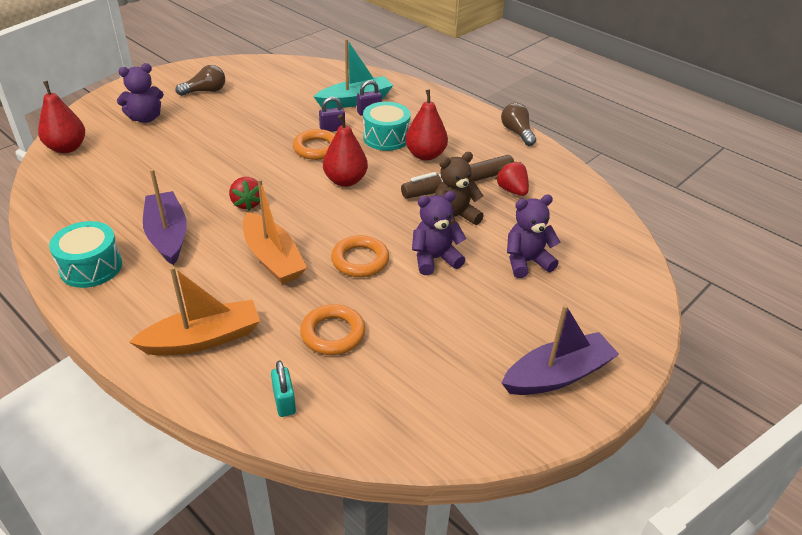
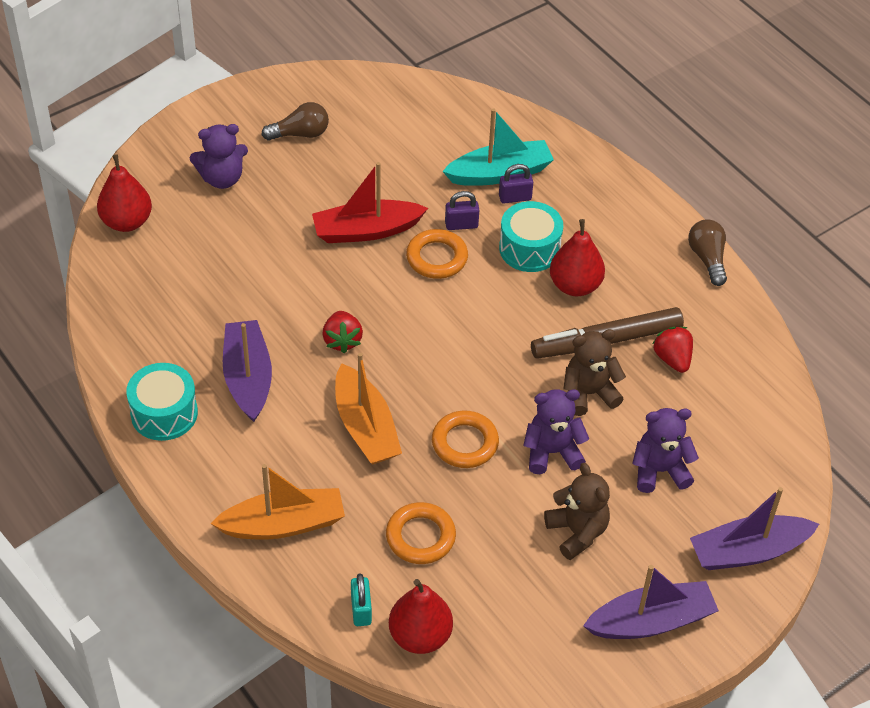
camera: 10 degrees right, 10 degrees up
(260, 138) = (366, 230): none -> red boat
(345, 181) = (465, 318): red pear -> red pear (420, 636)
(471, 313) = (577, 532): none -> brown teddy bear
(620, 310) = (748, 551): none -> purple boat

